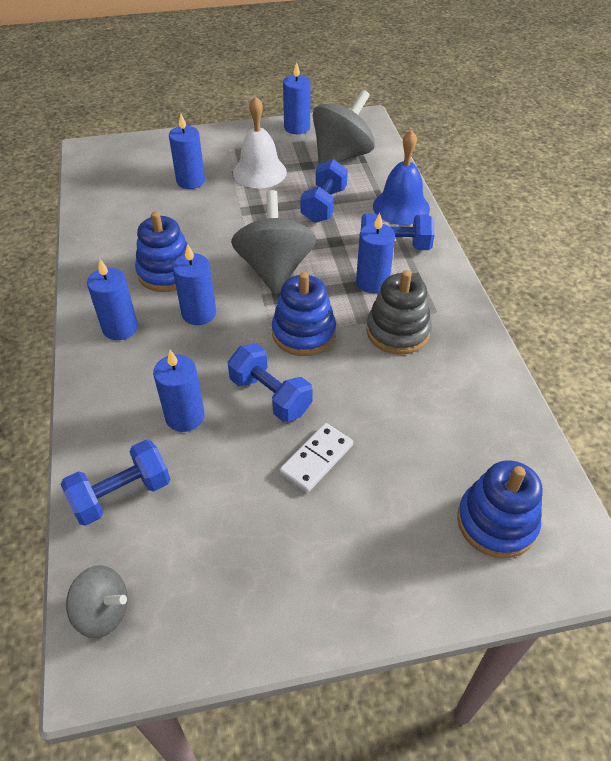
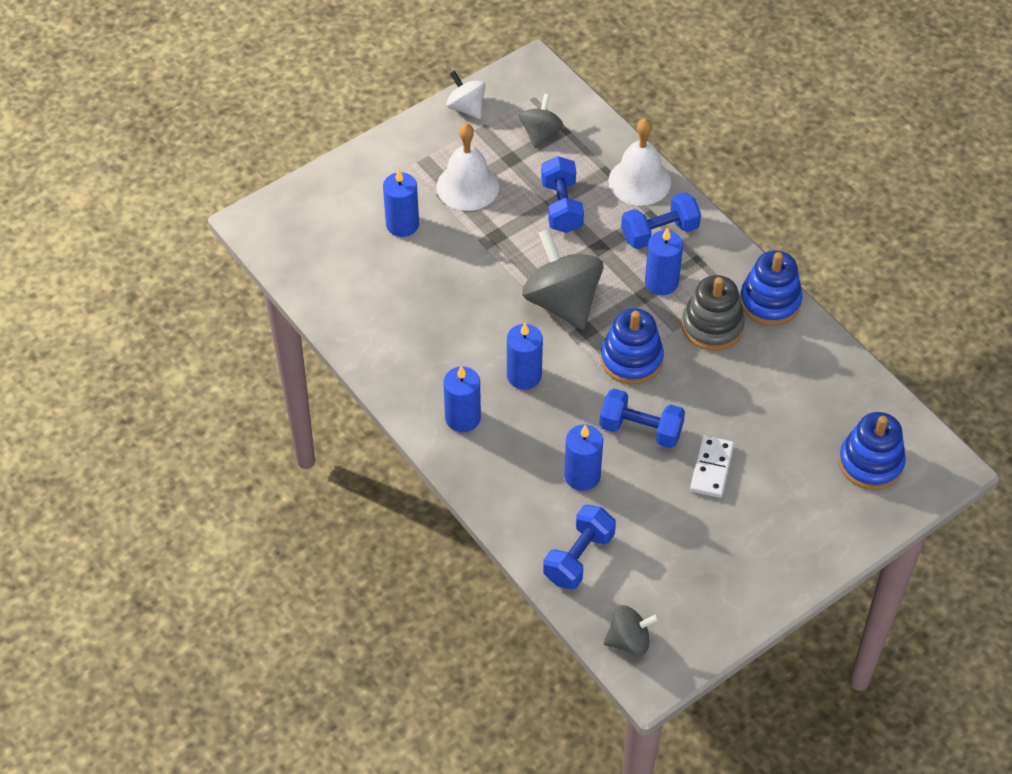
camera: 25 degrees left, 5 degrees up
(167, 272) = (461, 344): blue stacking toy -> blue stacking toy (770, 301)
(297, 128) = (466, 107): blue candle -> white spinning top
(341, 156) = (540, 133): grey spinning top -> grey spinning top, size x0.55
(401, 207) = (639, 181): blue bell -> white bell

